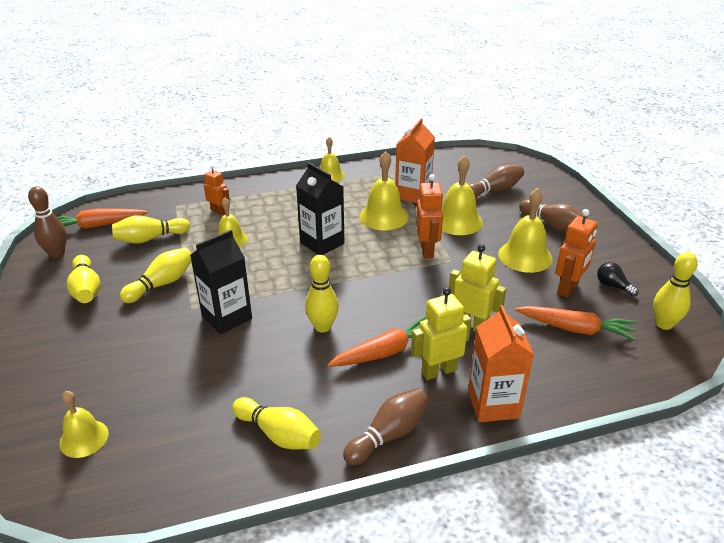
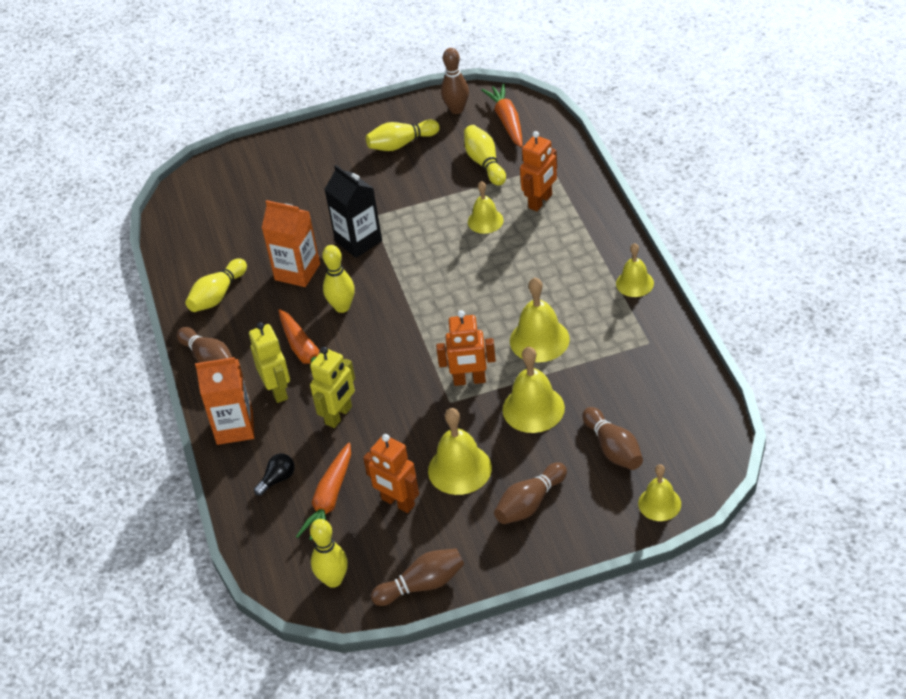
camera: 95 degrees right, 10 degrees up
(84, 438) = (227, 193): yellow bell -> yellow bell (659, 503)
(161, 284) = (408, 189): yellow bowling pin -> none
(219, 211) = (540, 201): orange robot -> orange robot, size x1.52
(322, 243) = (481, 292): black carton -> none
(413, 194) = (594, 365): orange carton -> orange carton (297, 272)
(613, 286) = (401, 545): black light bulb -> black light bulb (277, 479)
(648, 275) = (422, 585): none -> brown bowling pin

